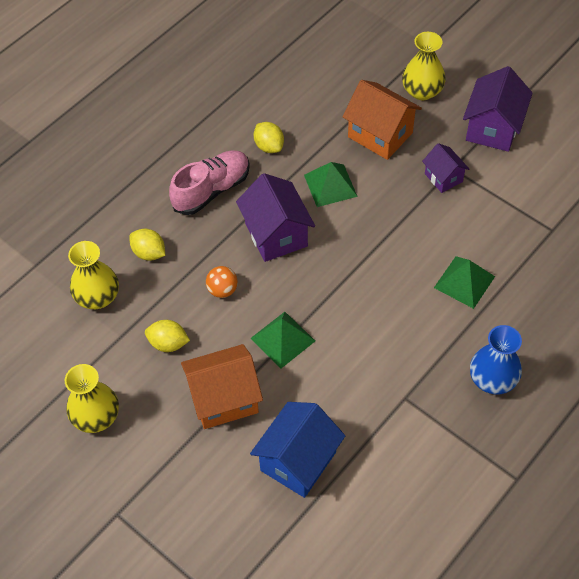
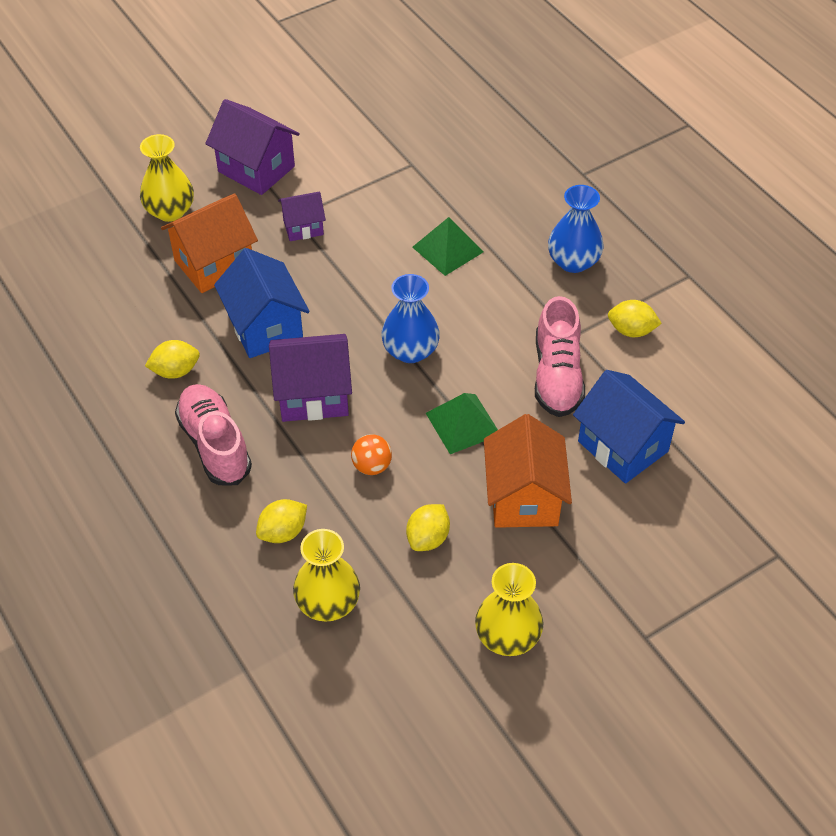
camera: 75 degrees left, 5 degrees down
(330, 185) = (265, 327): green pyramid -> blue house
(343, 285) = (410, 351): none -> blue vase
(356, 395) = (557, 376): none -> pink shoe
(429, 443) = (631, 330): none -> yellow lemon

